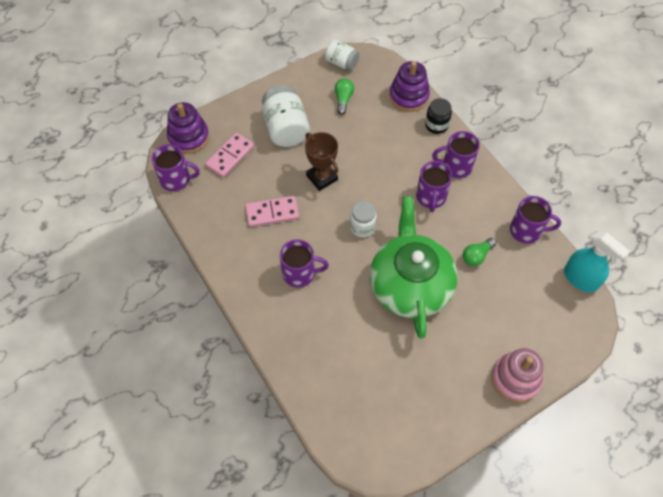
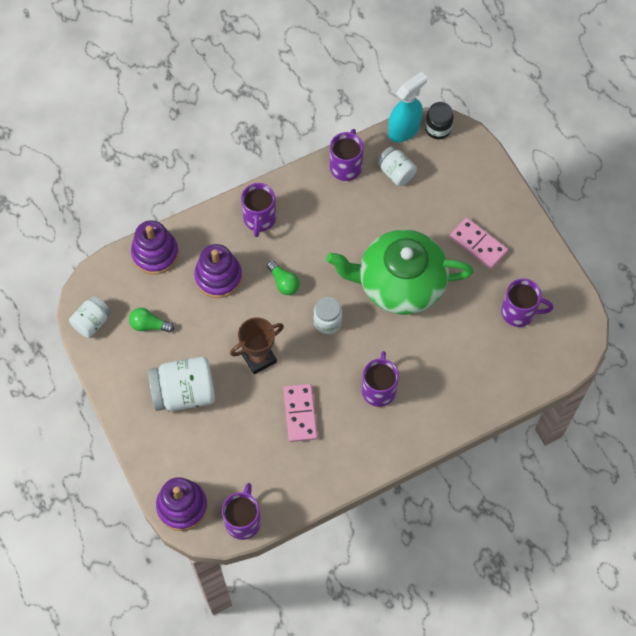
camera: 85 degrees left, 5 degrees up
(230, 156) = (217, 458): pink domino -> pink domino (478, 244)
(394, 142) = (218, 277): none -> purple stacking toy
(431, 197) = (297, 249): purple mug -> purple mug (519, 312)
(436, 125) = (201, 230): black jar -> black jar (438, 129)
(476, 256) = (371, 216): green light bulb -> green light bulb (283, 283)
(515, 379) = (503, 205): pink stacking toy -> none
(530, 274) = (396, 172): none -> white jar

